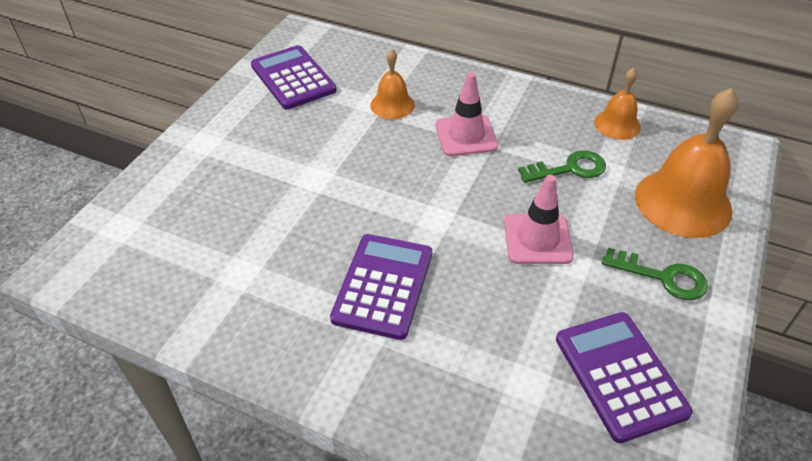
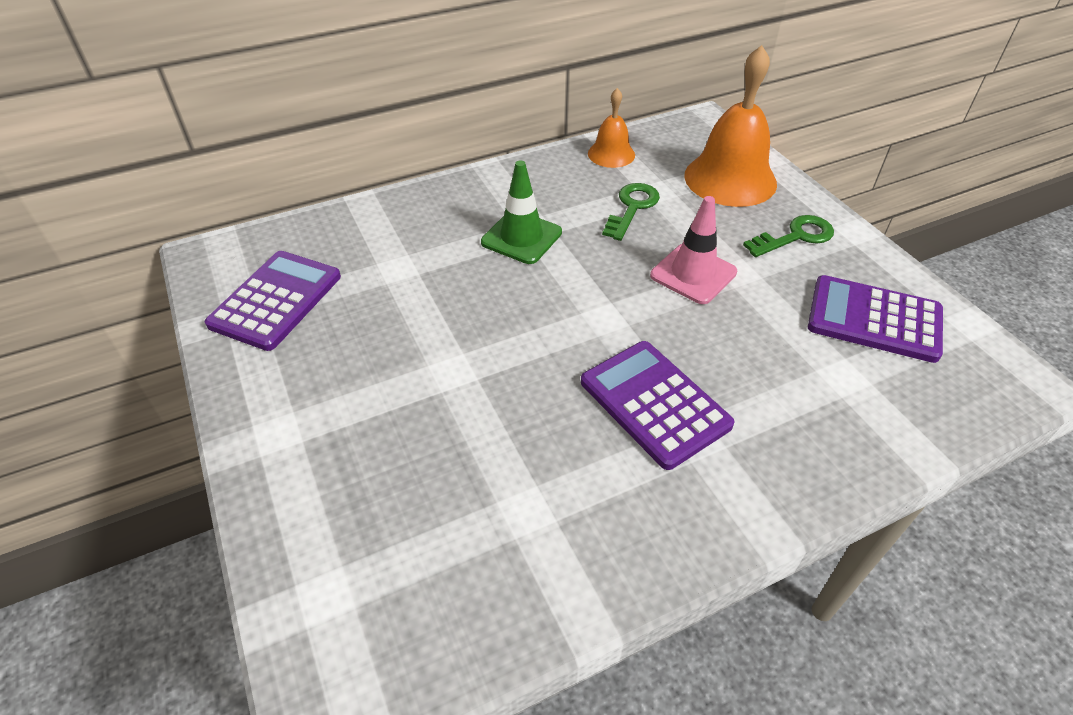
camera: 50 degrees left, 0 degrees up
(293, 78) = (276, 300): purple calculator -> purple calculator turned 105 degrees clockwise
(392, 105) = (418, 256): orange bell -> none
(466, 136) = (521, 237): pink traffic cone -> green traffic cone

